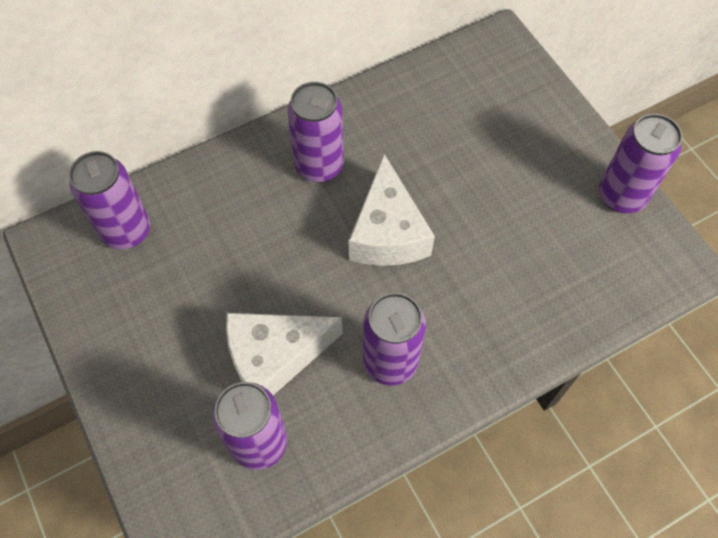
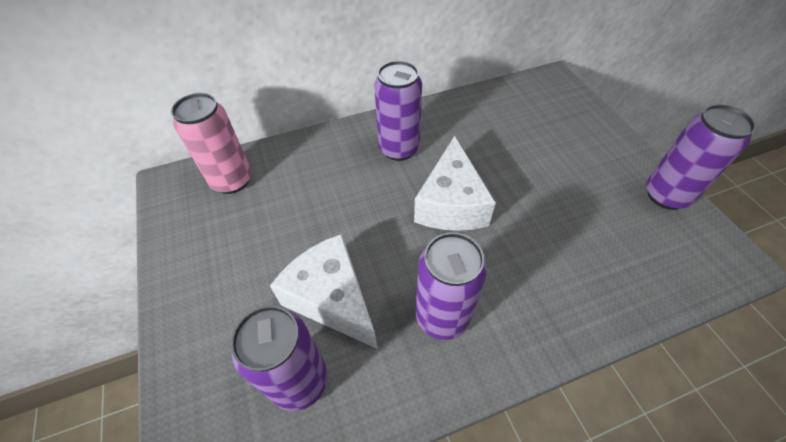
camera: 10 degrees right, 10 degrees down
(126, 231) = (232, 180): purple can -> pink can
(274, 357) = (332, 298): white cheese -> white cheese turned 60 degrees clockwise

